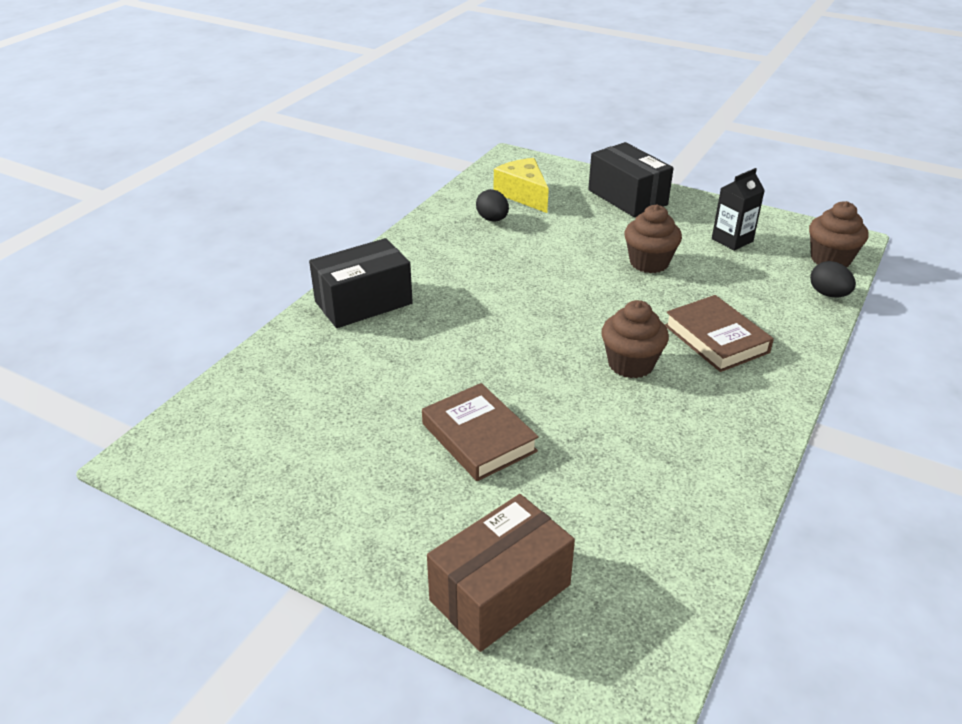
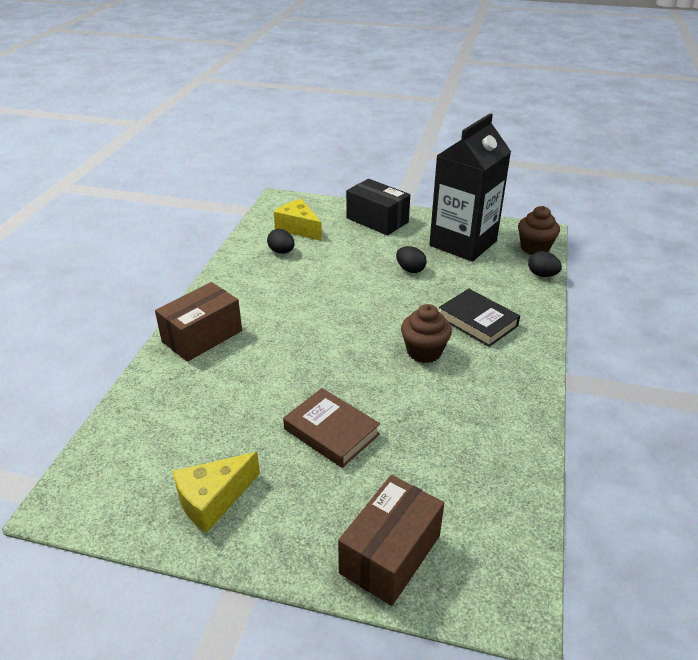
camera: 15 degrees left, 0 degrees up
(312, 487) = (213, 500): none -> yellow cheese
(363, 302) = (202, 336): black box -> brown box
(649, 263) = (410, 270): brown cupcake -> black egg
(716, 339) = (477, 321): brown book -> black book
(732, 240) = (463, 243): black carton -> black carton, size x2.27

